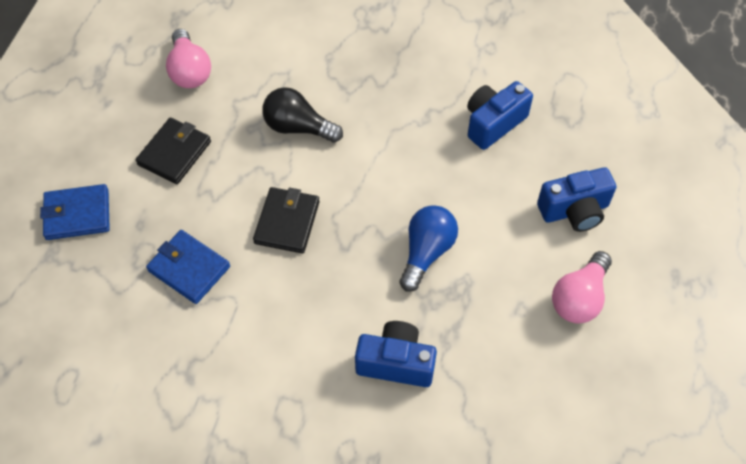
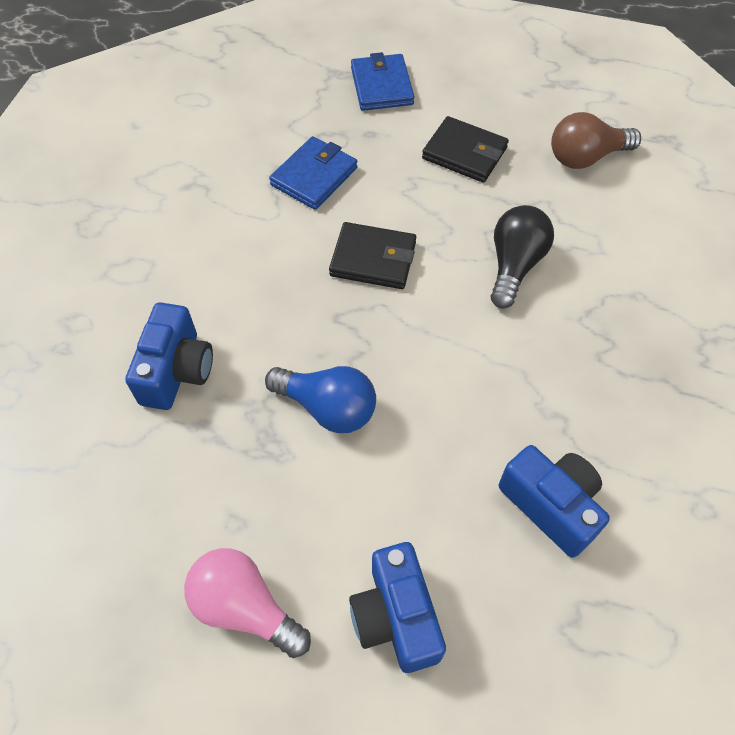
camera: 90 degrees right, 0 degrees up
(189, 71) = (585, 157): pink light bulb -> brown light bulb

